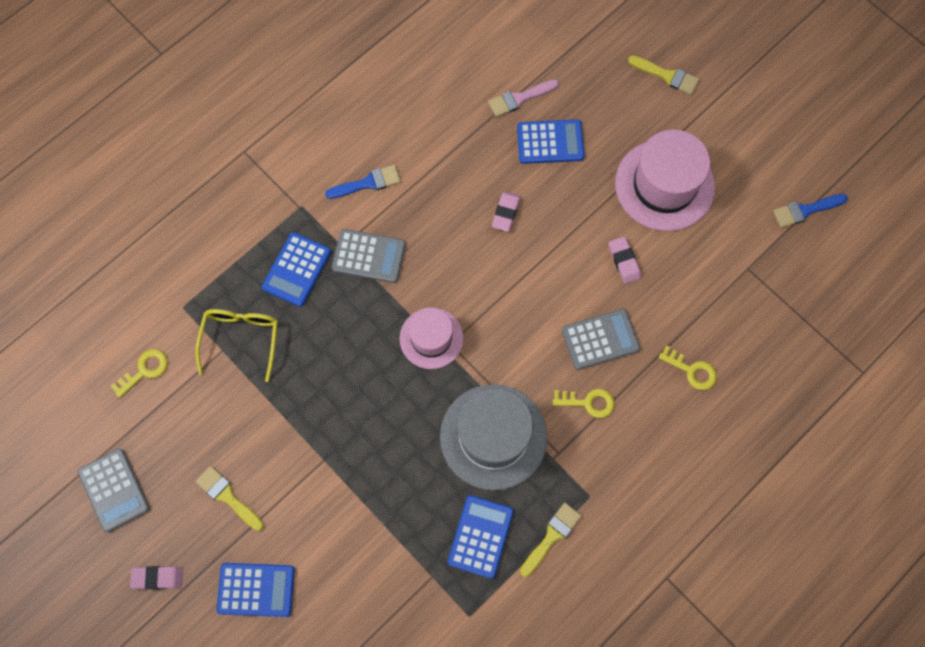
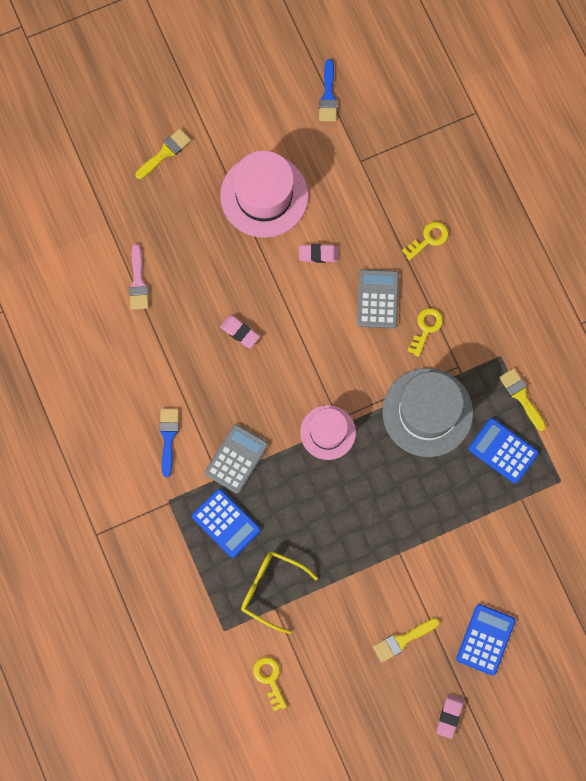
camera: 70 degrees left, 5 degrees up
(114, 490) = (365, 732): grey calculator -> none
(550, 142) = (189, 272): blue calculator -> none

